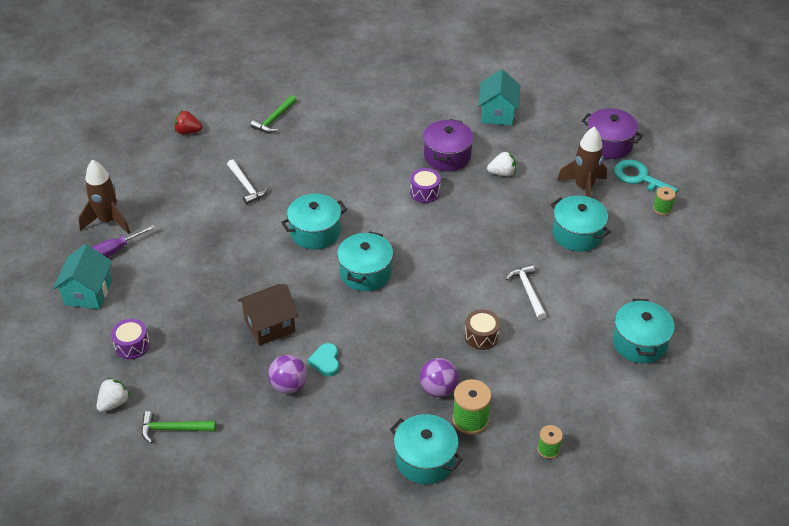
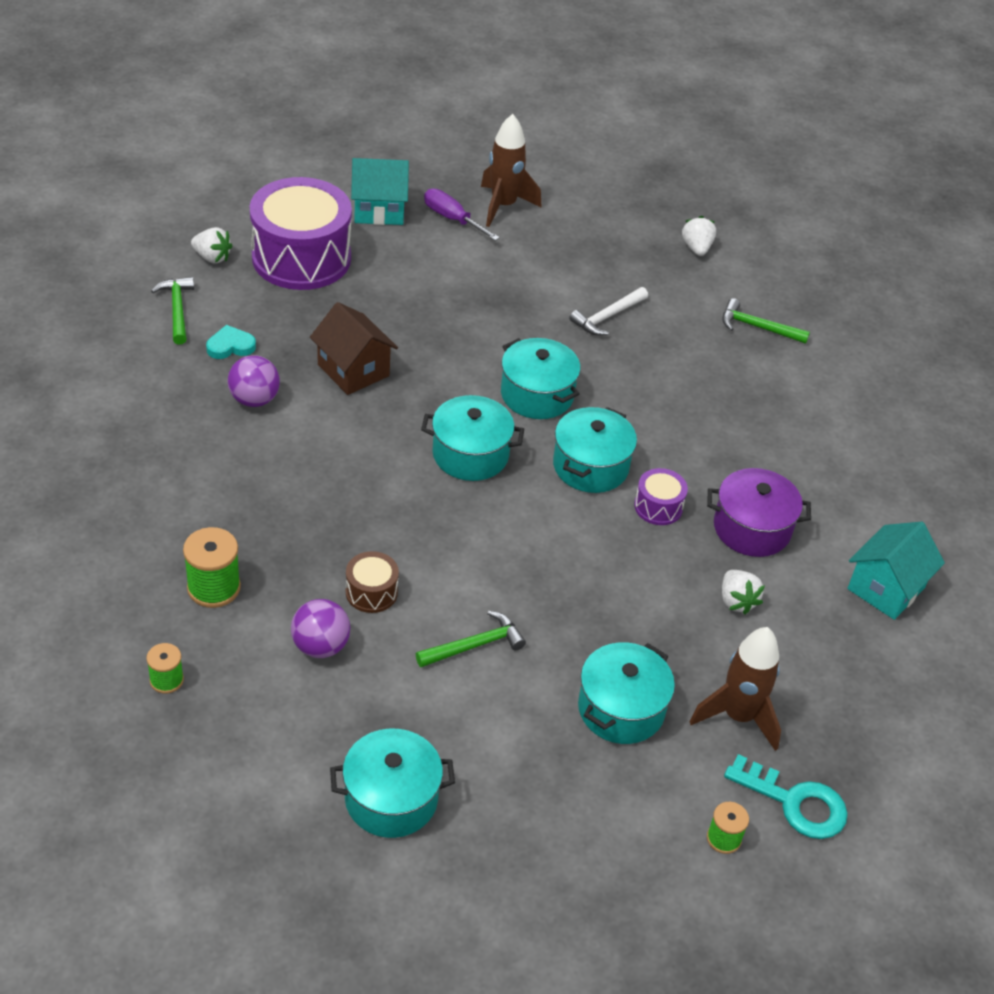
camera: 75 degrees right, 0 degrees up
(132, 345) = (301, 258): purple drum -> purple drum, size x2.30
(188, 132) = (696, 248): red strawberry -> white strawberry
(325, 361) = (299, 430): turquoise heart -> turquoise heart (230, 346)
(425, 459) = (142, 544): turquoise pot -> turquoise pot (590, 466)
(438, 389) = (265, 549): purple ball -> purple ball (320, 646)
(497, 114) = (886, 588): turquoise house -> turquoise house turned 45 degrees counterclockwise
(528, 291) = (475, 645): white hammer -> green hammer
(609, 144) = (871, 754): purple pot -> none
(639, 178) = (795, 803): turquoise key -> turquoise key turned 90 degrees clockwise

